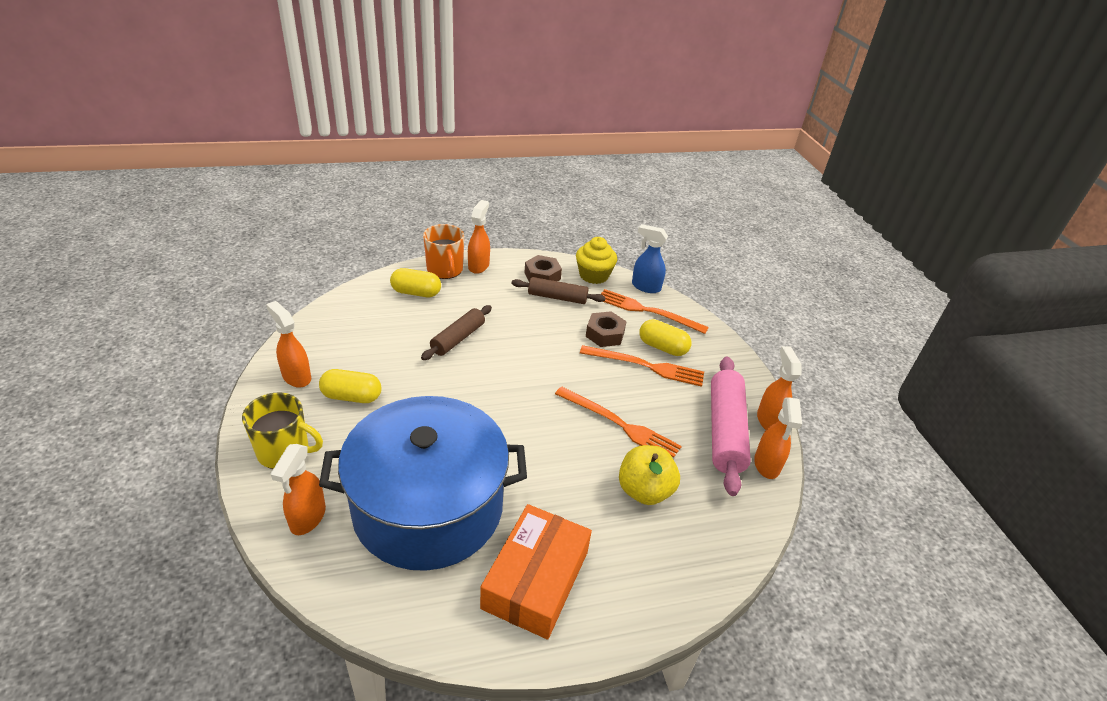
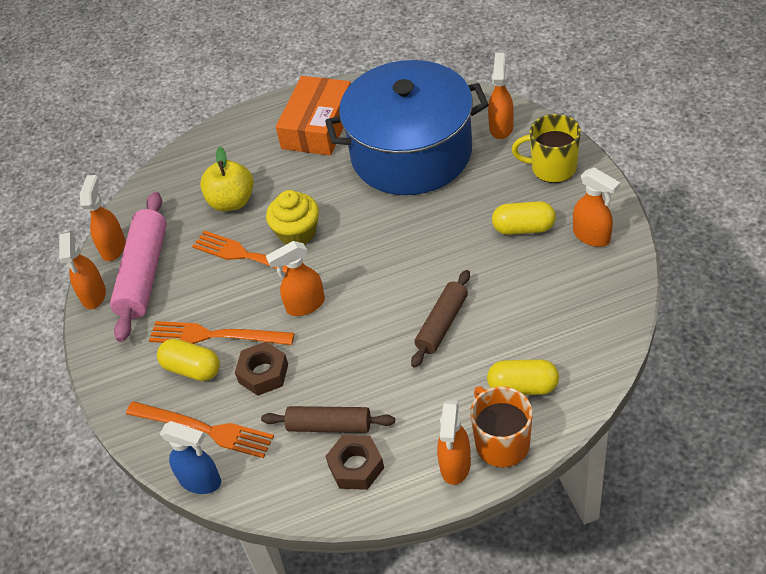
camera: 175 degrees left, 10 degrees up
(569, 373) = (305, 305): none -> orange spray bottle
(594, 275) = (278, 488): yellow cupcake -> yellow cupcake (297, 232)

